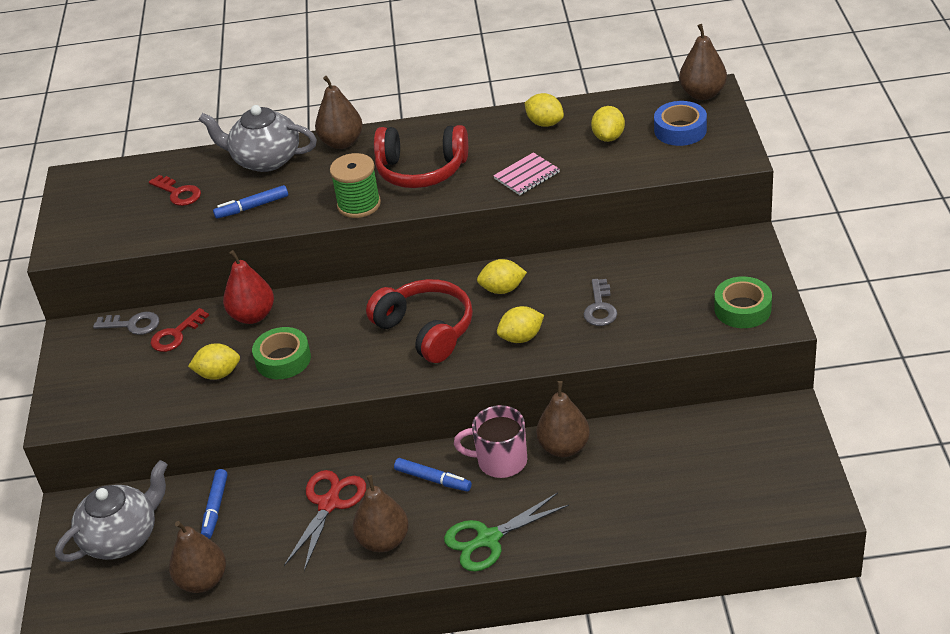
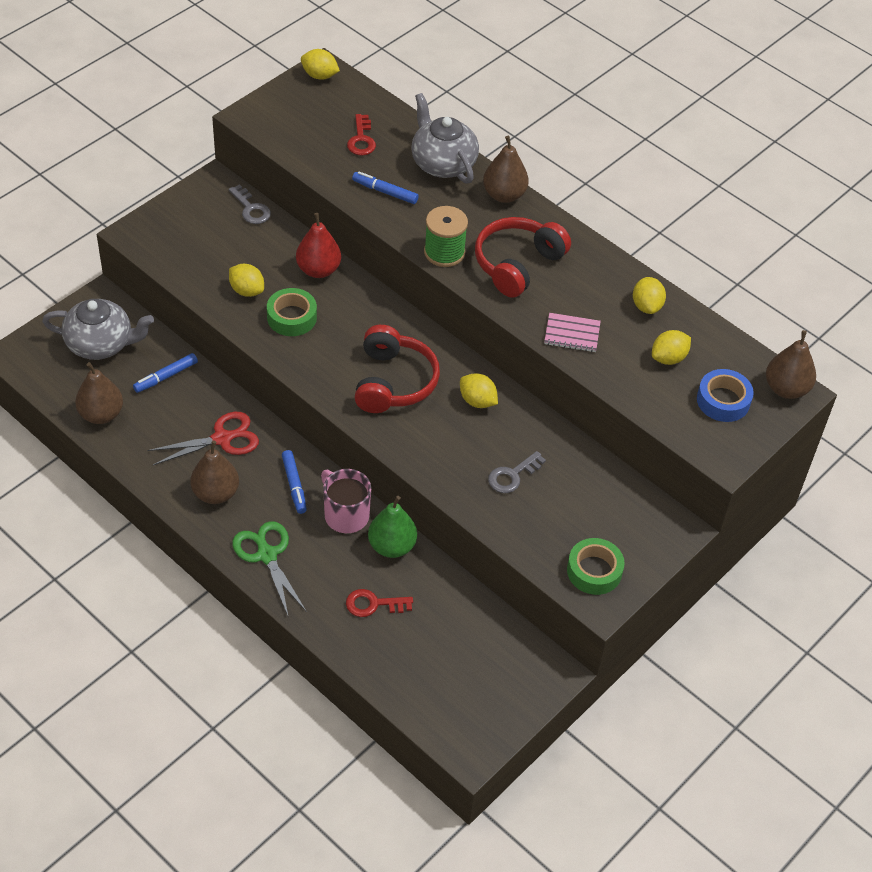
camera: 40 degrees right, 10 degrees up
(176, 335) = (262, 240): red key -> red key (373, 604)
(421, 170) = (517, 264): red headphones -> red headphones turned 75 degrees clockwise
(487, 539) = (266, 554): green scissors -> green scissors turned 45 degrees clockwise
(521, 337) = (436, 445): yellow lemon -> yellow lemon (319, 75)
(564, 447) = (392, 546): brown pear -> green pear

